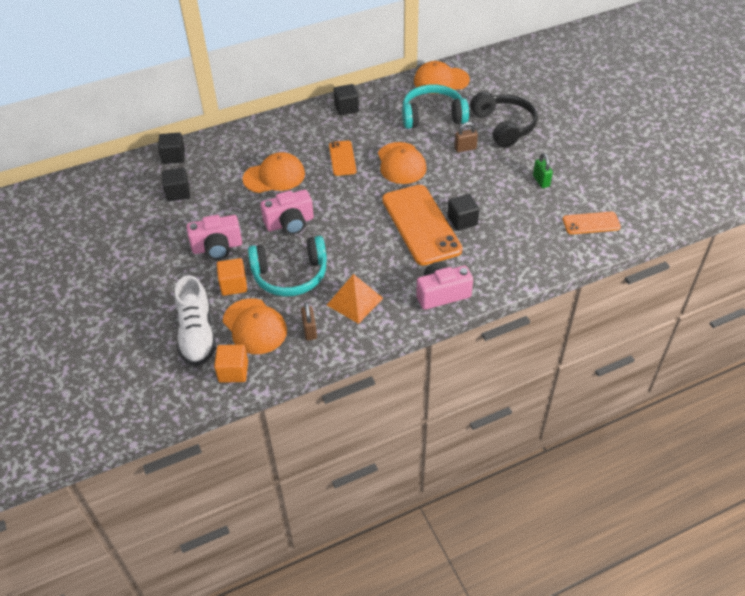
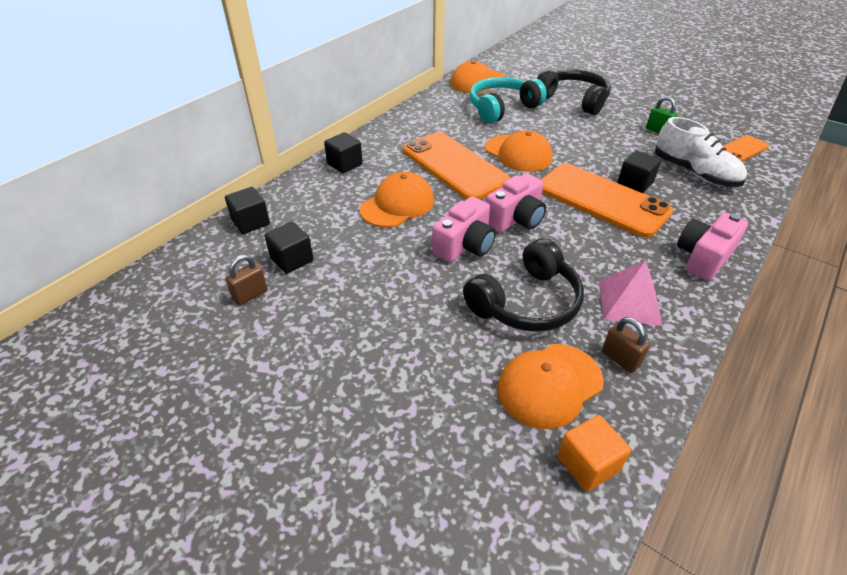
camera: 30 degrees left, 5 degrees down
(197, 334) = (485, 433): white shoe -> white shoe (694, 173)
(217, 247) = (403, 305): pink camera -> pink camera (515, 219)
(233, 285) = (469, 343): orange cube -> none
(254, 326) = (549, 385): orange cap -> orange cap turned 120 degrees clockwise
(290, 275) = (526, 302): turquoise headphones -> black headphones
(342, 158) = (454, 166): orange phone -> orange phone, size x1.94
(346, 108) = (411, 123): black cube -> black cube (345, 164)
(354, 301) = (629, 302): orange pyramid -> pink pyramid
(465, 148) = (562, 125): brown padlock -> brown padlock (250, 295)

